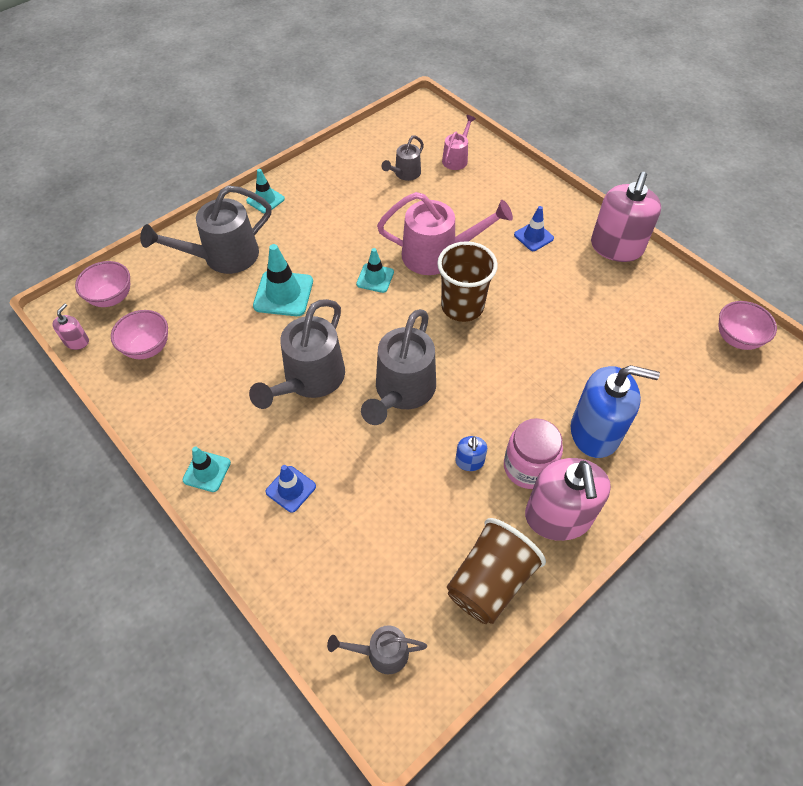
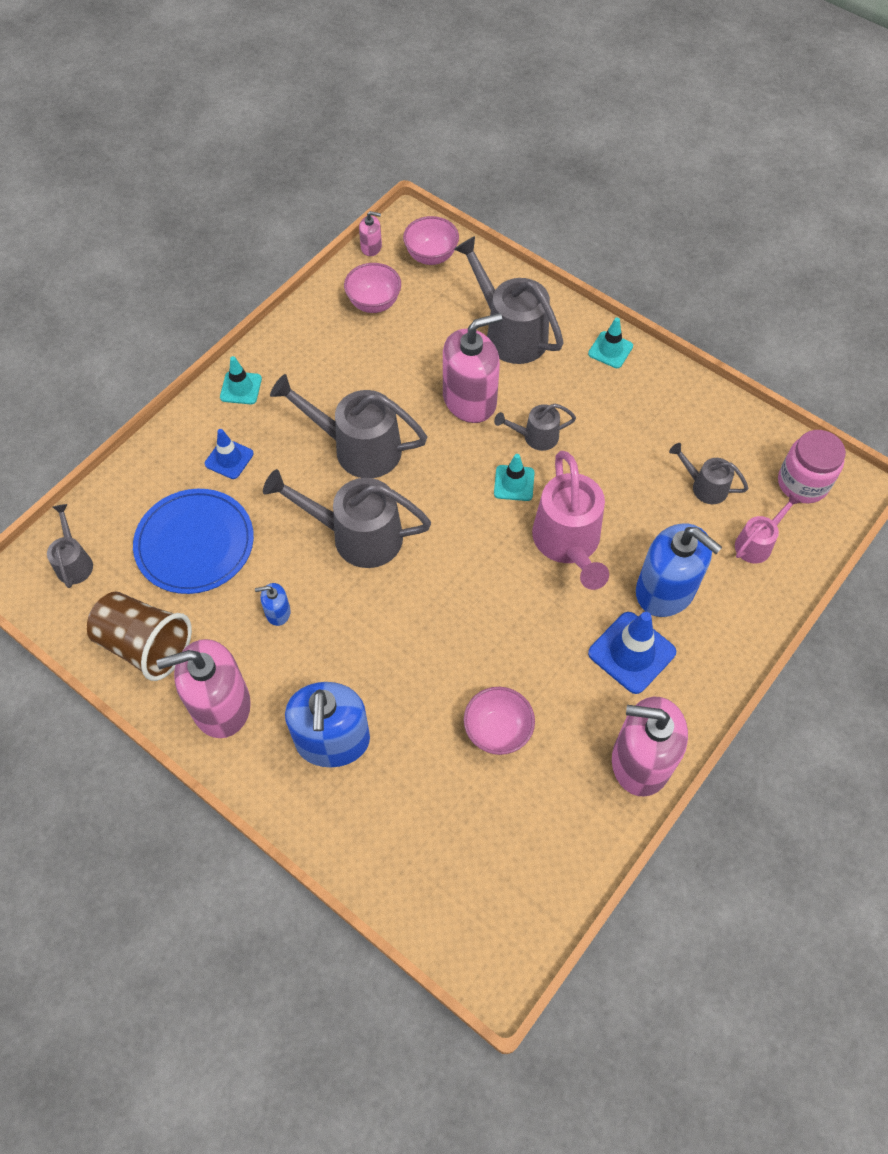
camera: 80 degrees right, 5 degrees up
(283, 294) = (469, 399): turquoise traffic cone -> pink soap dispenser
(334, 258) = (535, 437): none -> grey watering can
(383, 528) = (195, 543): none -> blue plate
(456, 158) = (757, 543): pink watering can -> pink watering can turned 60 degrees counterclockwise
(462, 306) = (490, 581): brown cup -> none
(486, 210) = (665, 590): none -> blue soap dispenser
(528, 467) = (277, 671): pink jar -> pink jar (802, 483)
(533, 236) = (631, 652): blue traffic cone -> blue traffic cone, size x1.61
(736, 338) = (508, 923): pink bowl -> pink bowl (497, 731)

